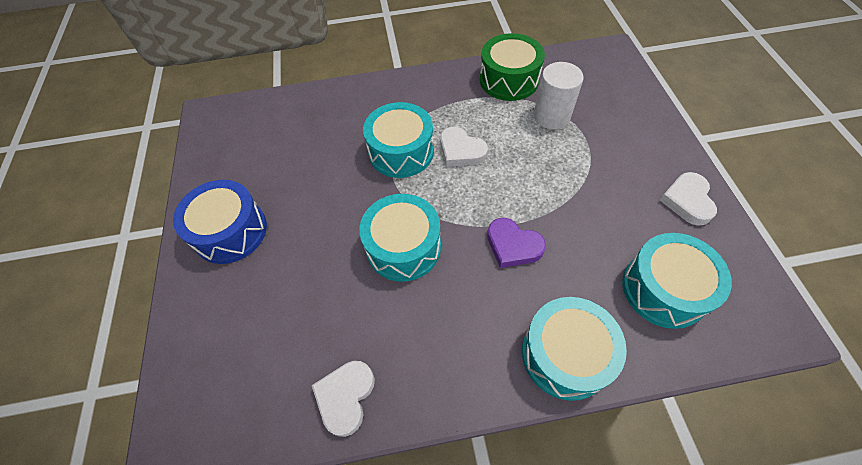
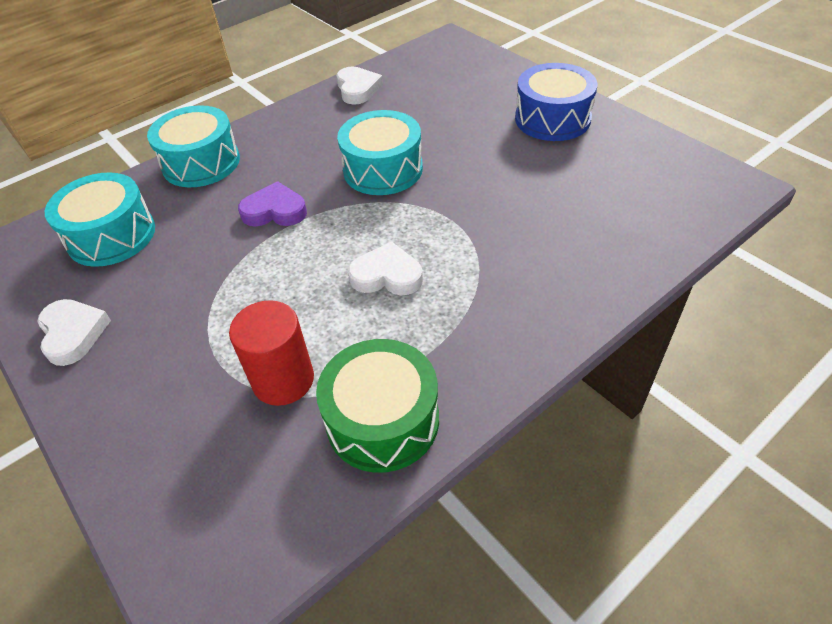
camera: 150 degrees right, 10 degrees down
(401, 151) = (460, 244): turquoise drum -> none
(551, 116) = (283, 380): white cylinder -> red cylinder

